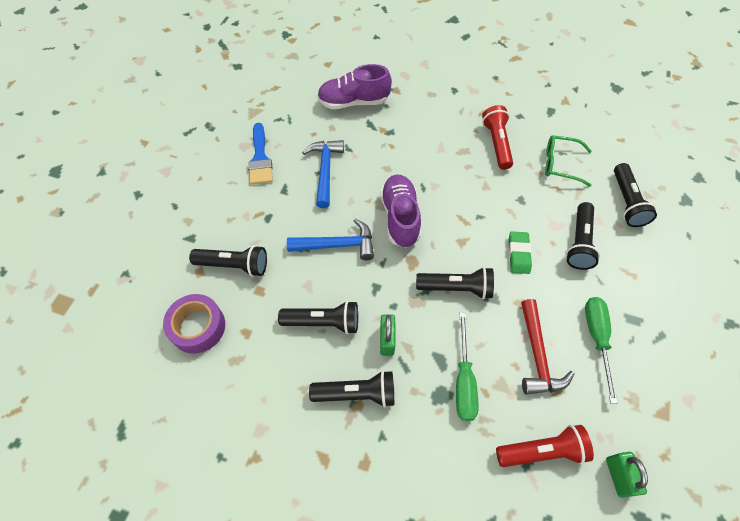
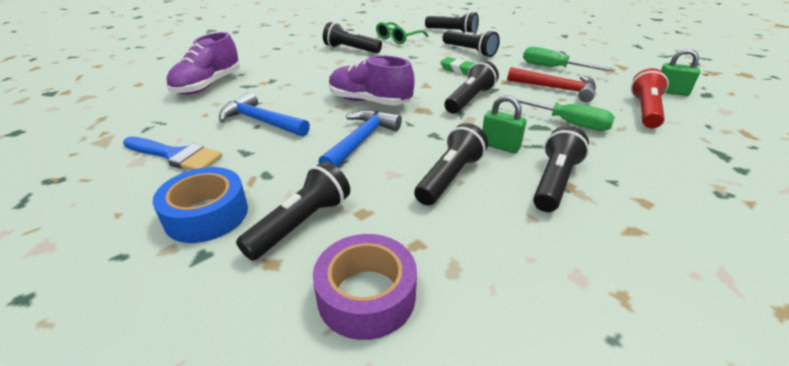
camera: 60 degrees left, 25 degrees down
(219, 216) = (207, 214): none -> blue tape
(496, 143) = (351, 49): red flashlight -> black flashlight

